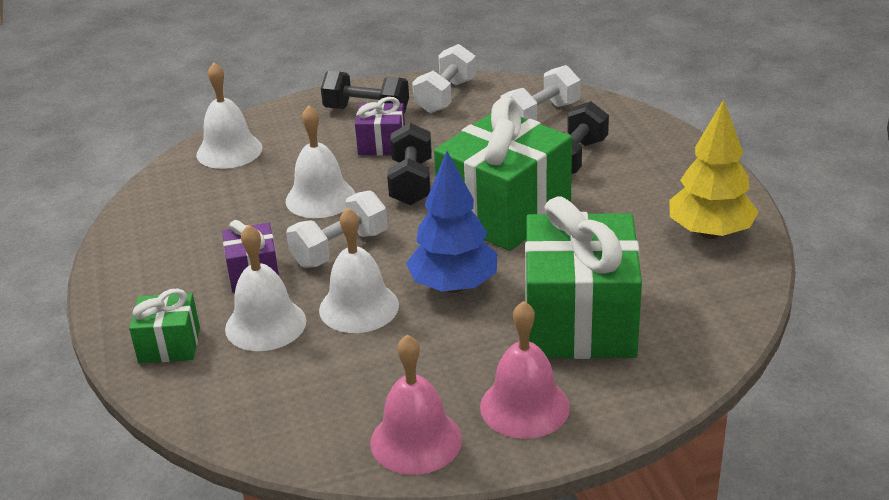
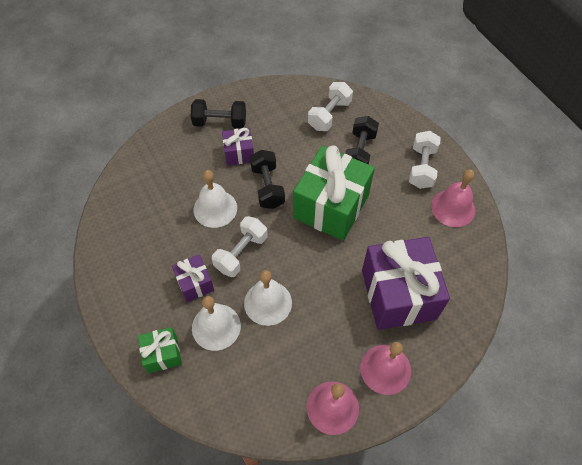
camera: 15 degrees left, 25 degrees up
(229, 151) = (142, 171): white bell -> none
(445, 96) = (266, 102): white dumbbell -> white dumbbell (422, 167)
(453, 286) = (318, 276): blue tree -> none
(579, 321) = (398, 294): green gift -> purple gift
(710, 233) = (453, 208): yellow tree -> pink bell

